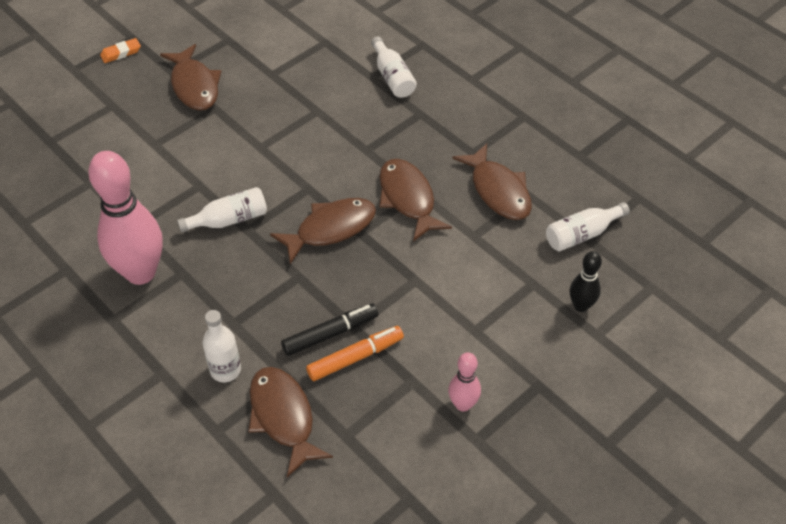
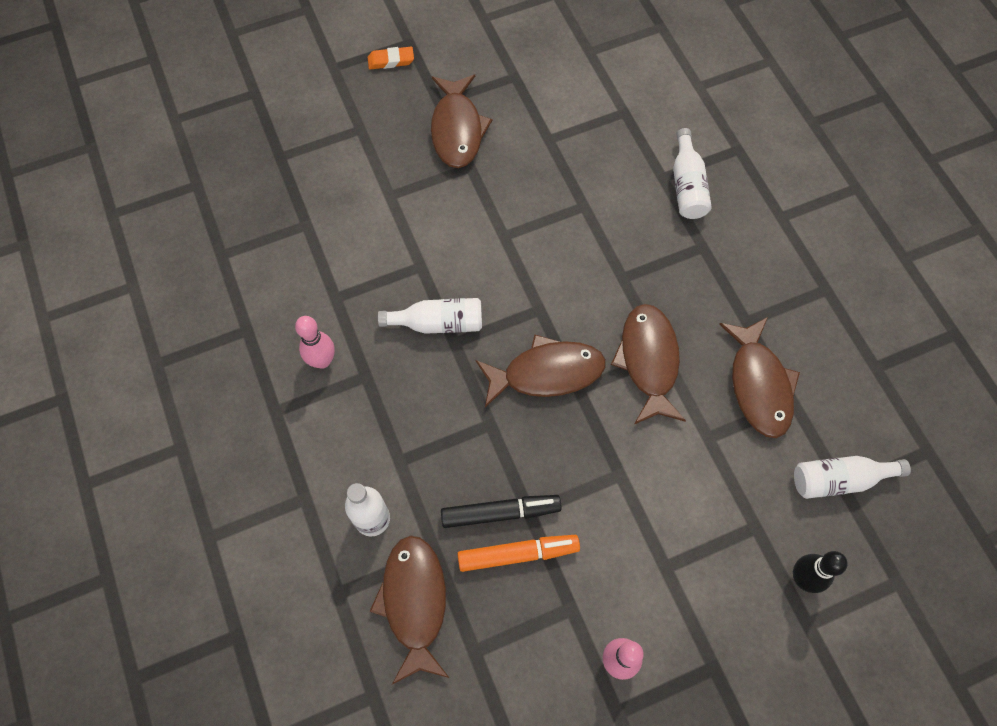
camera: 20 degrees right, 15 degrees up
(141, 272) = (322, 361): pink bowling pin -> pink bowling pin, size x0.49

